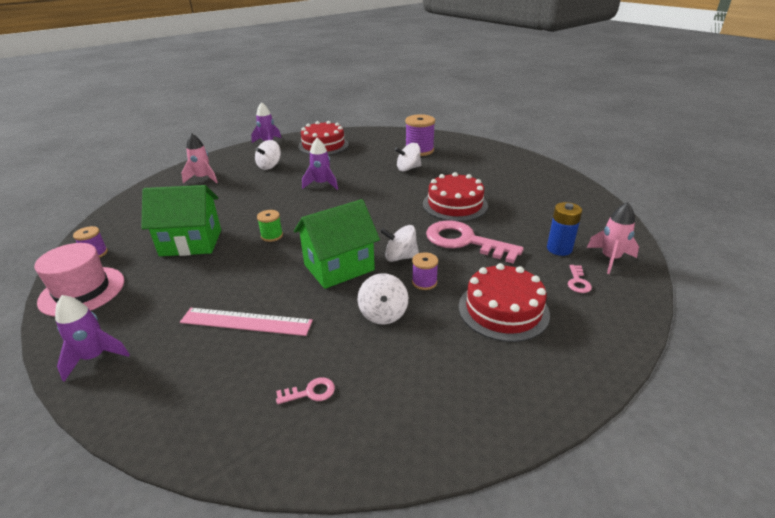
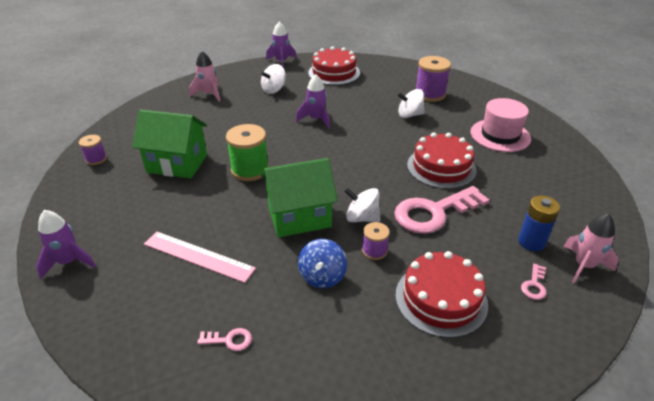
camera: 15 degrees right, 5 degrees up
(82, 291) = (76, 195): pink hat -> pink hat (500, 135)
(272, 236) = (250, 170): green spool -> green spool, size x1.80
(383, 314) = (322, 276): white spinning top -> blue spinning top
(464, 241) = (433, 213): pink key -> pink key turned 75 degrees counterclockwise

